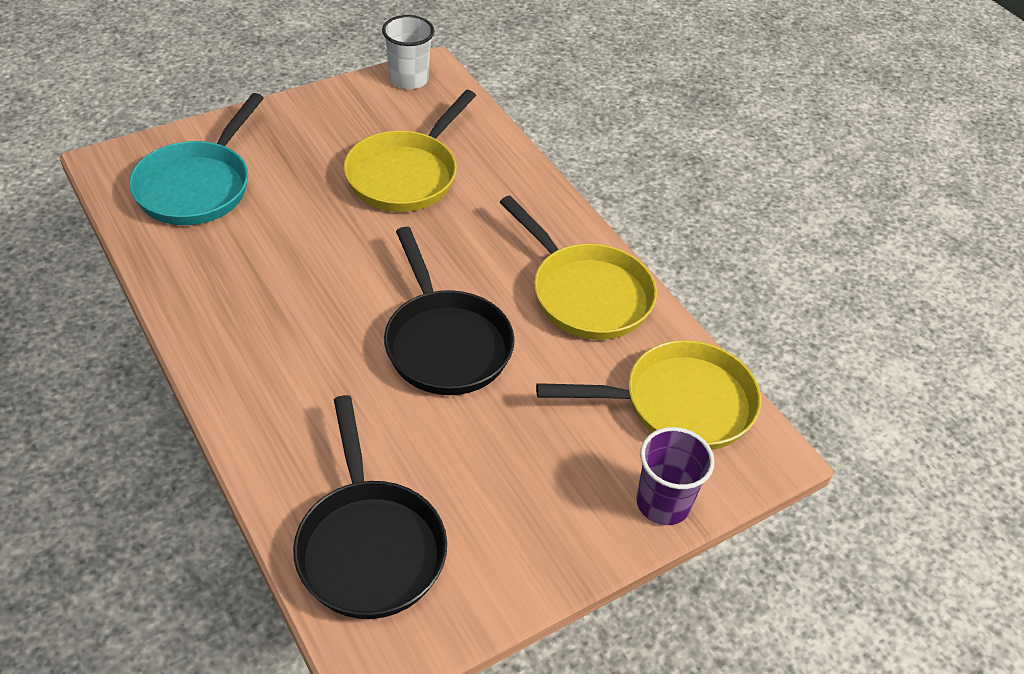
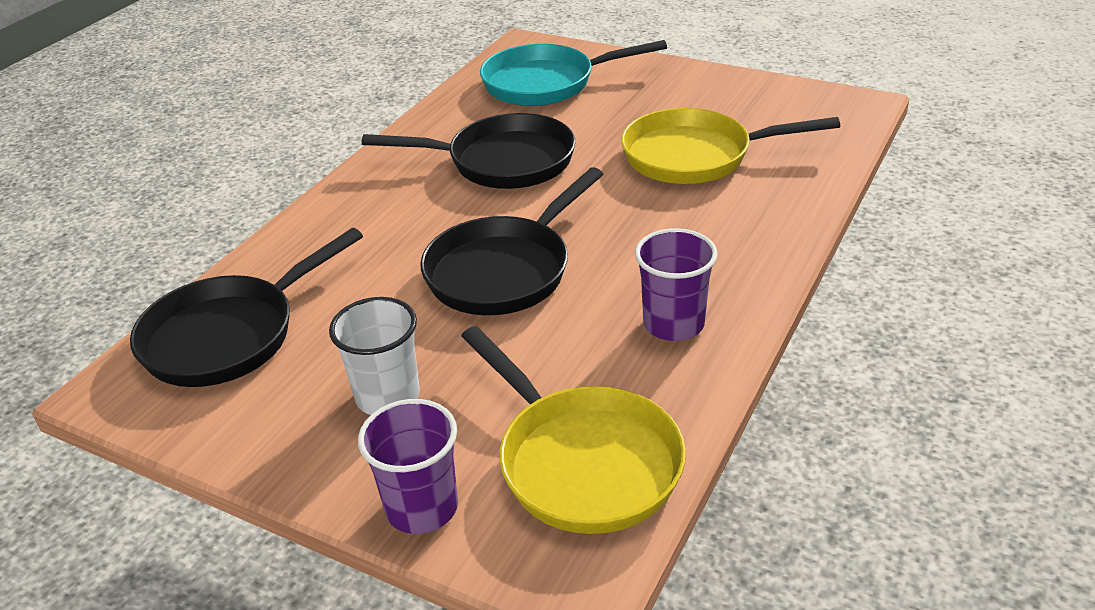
camera: 65 degrees right, 10 degrees down
(292, 272) = (502, 162): none -> black pan
(408, 79) = (825, 101): white cup -> white cup (388, 396)
(585, 293) = (673, 324): yellow pan -> purple cup

